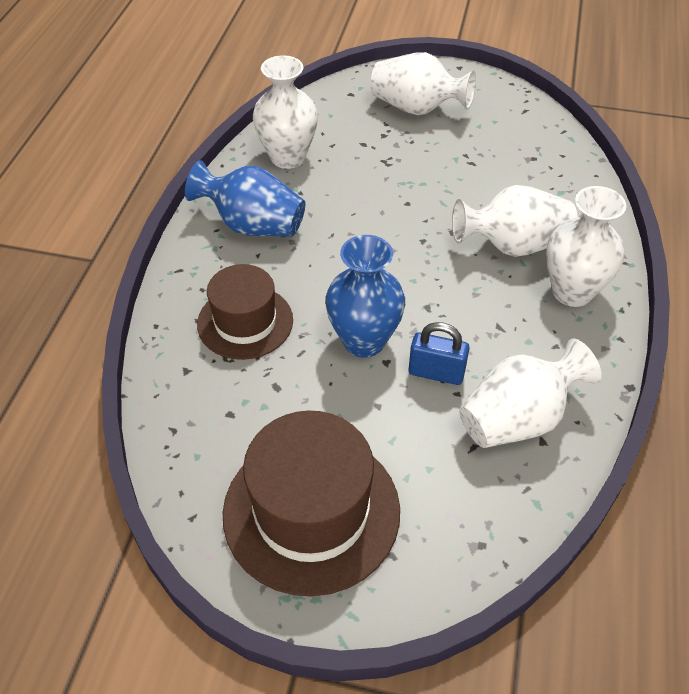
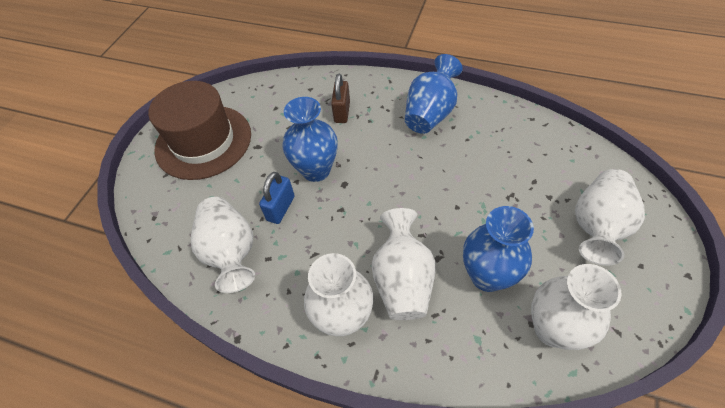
camera: 100 degrees right, 5 degrees up
(245, 322) = (342, 112): brown hat -> brown padlock
(288, 157) = (509, 132): white vase -> white vase (552, 329)
(491, 183) = (487, 276): none -> blue vase

